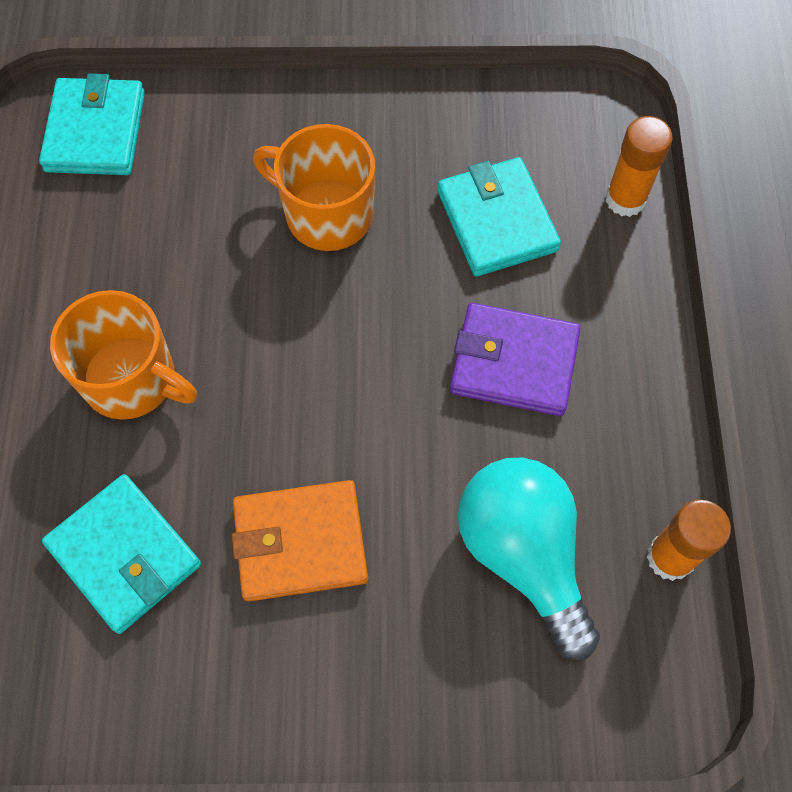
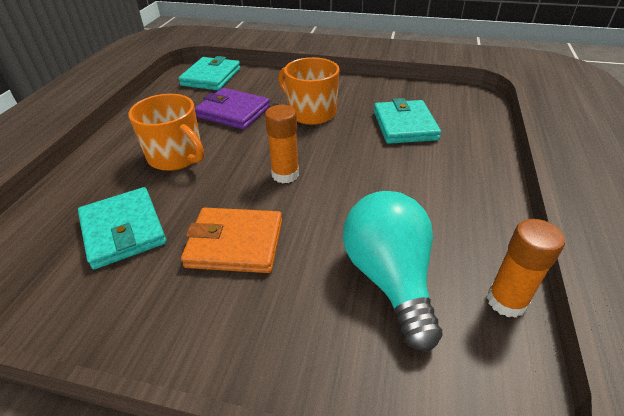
camera: 15 degrees right, 25 degrees down
(514, 363) = (402, 181): purple wallet -> purple wallet (233, 112)
(625, 199) = (482, 126): orange glue stick -> orange glue stick (285, 174)

